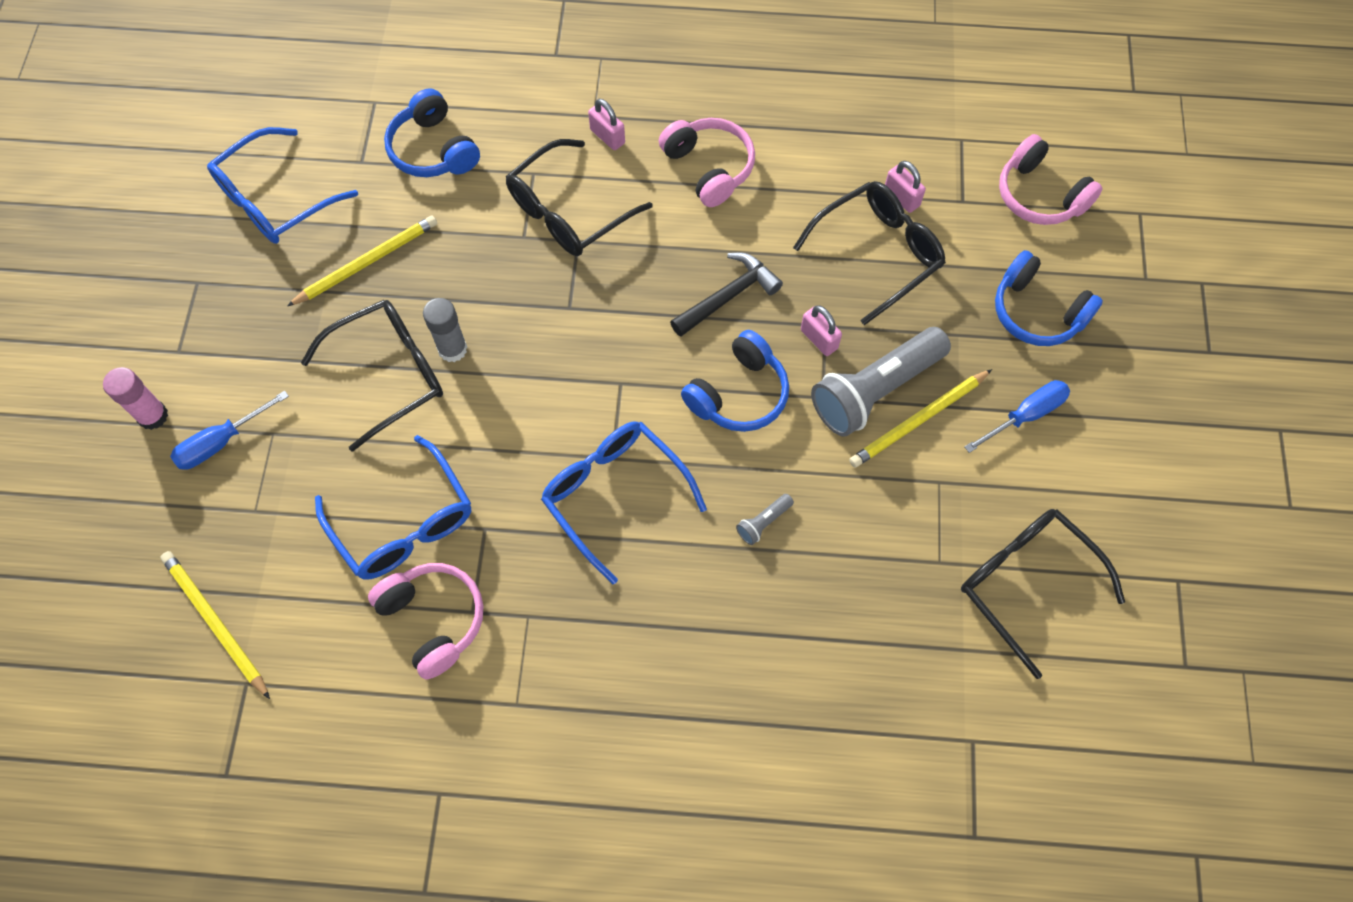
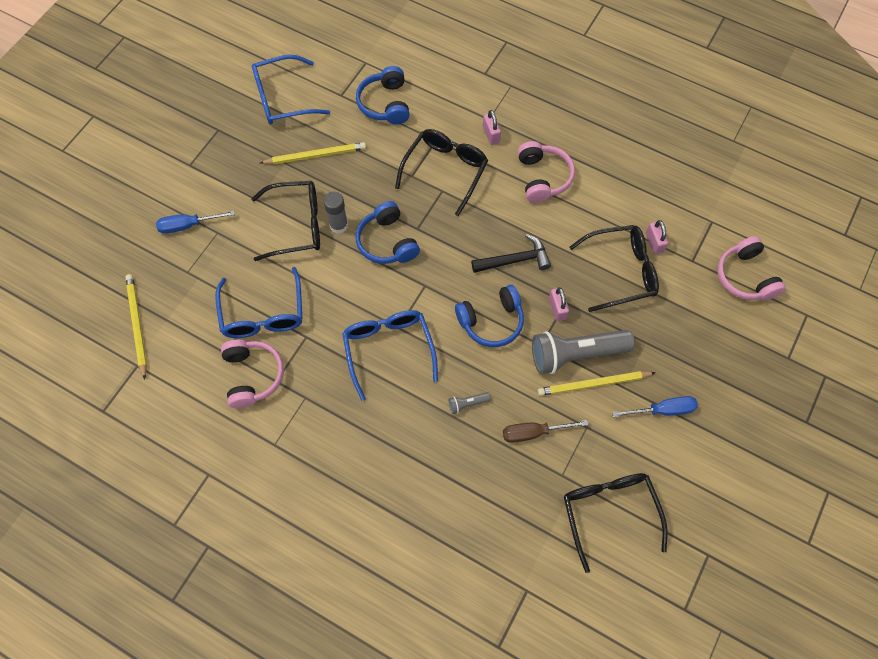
camera: 25 degrees right, 0 degrees up
(153, 416) = (159, 195): pink glue stick -> none
(568, 211) = (445, 171): black glasses -> black glasses turned 135 degrees clockwise
(873, 521) = (533, 433): none -> brown screwdriver
(1037, 312) = (704, 349): blue headphones -> blue headphones (387, 242)

